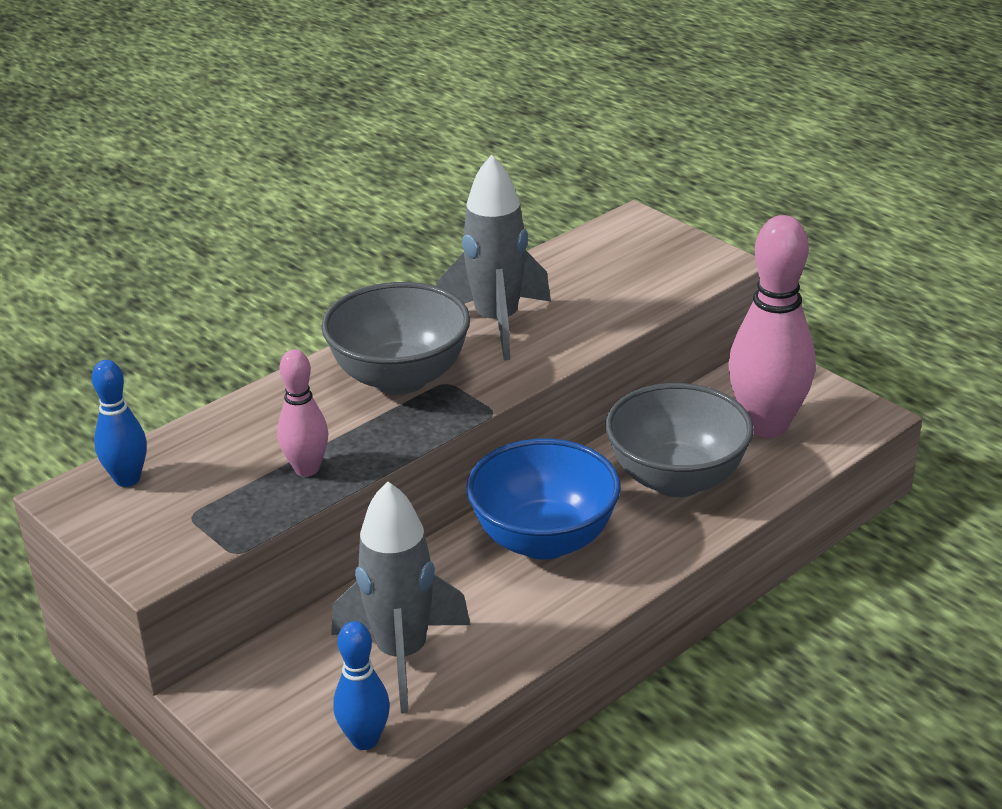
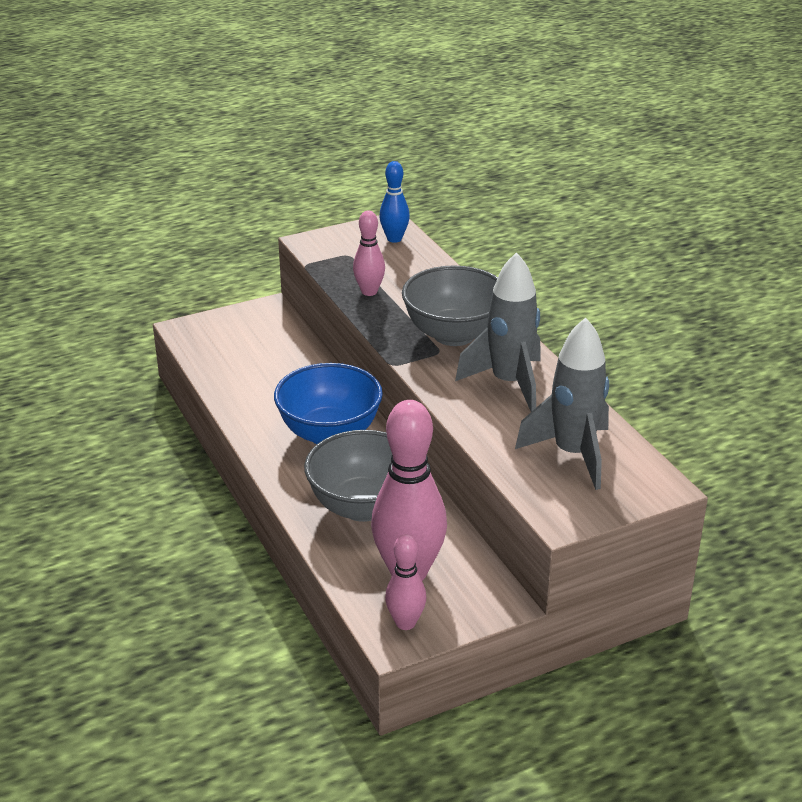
camera: 105 degrees right, 0 degrees up
(365, 740) = (200, 346): blue bowling pin -> none
(402, 655) = (257, 366): grey rocket -> grey rocket (572, 454)
(842, 413) = (405, 623): none -> pink bowling pin

